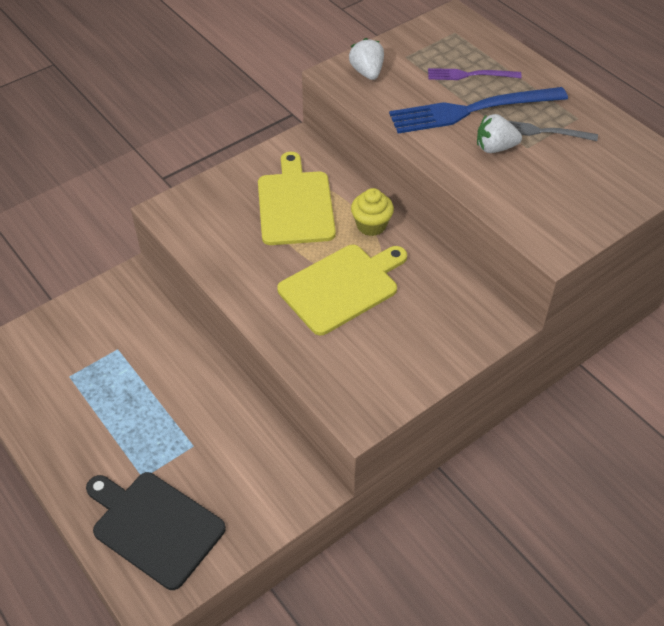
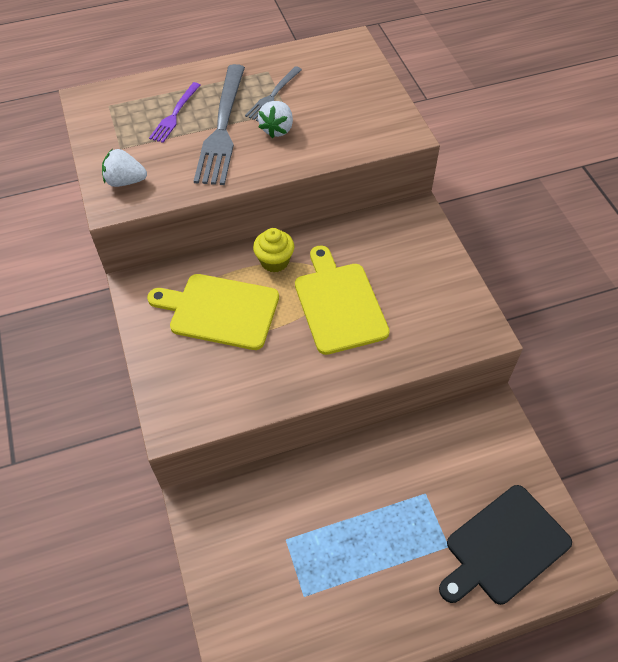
camera: 70 degrees left, 5 degrees up
(471, 110) = (222, 128): blue fork -> grey fork

